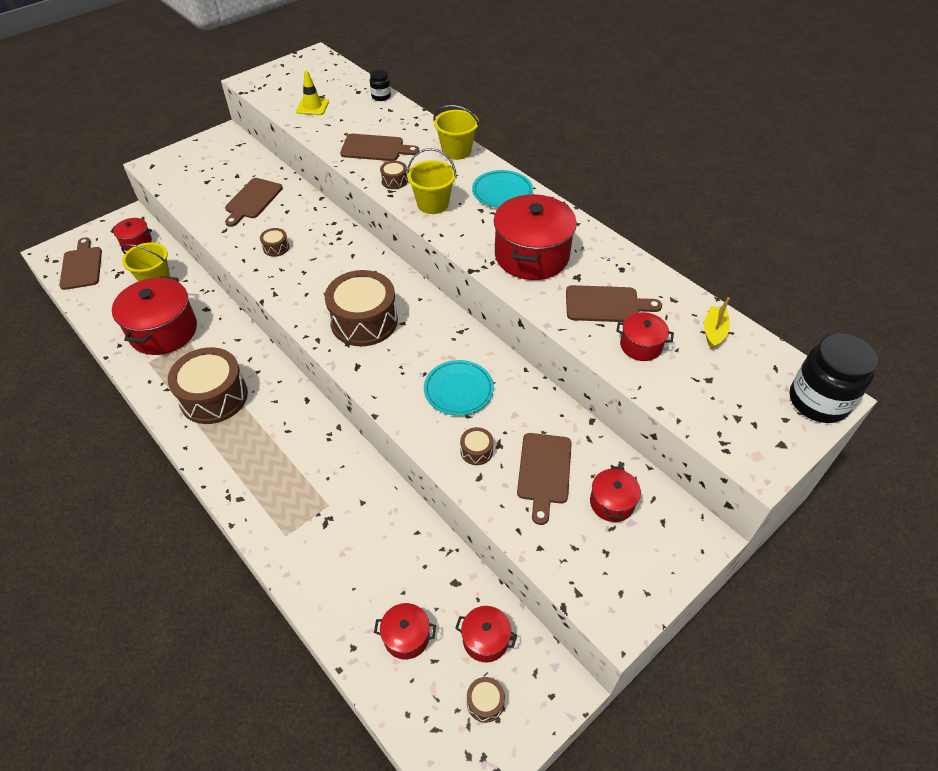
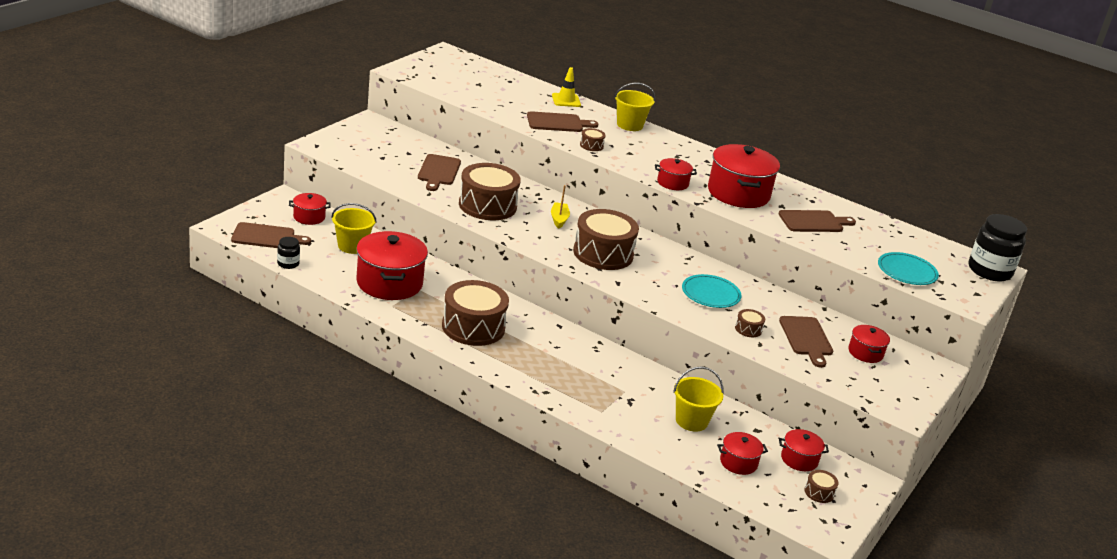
camera: 20 degrees left, 20 degrees down
(82, 266) = (266, 237): brown cutting board -> brown cutting board turned 120 degrees clockwise
(276, 247) = (487, 205): brown drum -> brown drum, size x2.37
(312, 107) = (476, 92): yellow traffic cone -> yellow traffic cone (566, 100)
(381, 96) = (534, 85): black jar -> black jar (288, 264)
(433, 204) = (635, 161): yellow bucket -> yellow bucket (691, 421)
(502, 192) = (687, 153): turquoise plate -> turquoise plate (907, 271)
(641, 346) = (853, 245): red pot -> red pot (672, 183)
(714, 332) = (900, 236): yellow boat -> yellow boat (559, 219)

